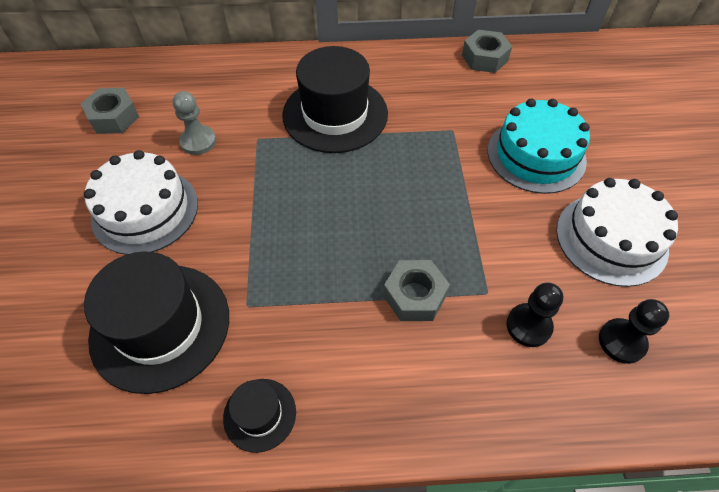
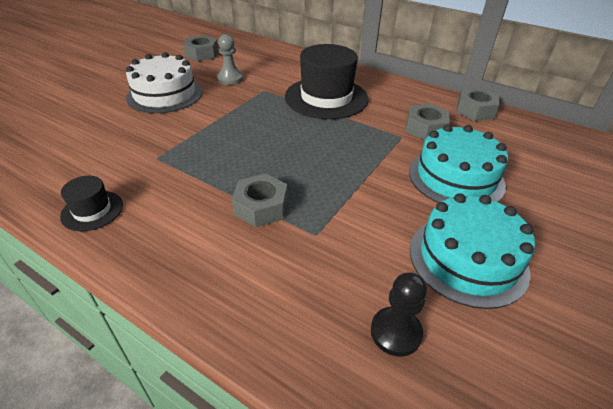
camera: 35 degrees right, 15 degrees down
(160, 326) = (103, 143): black hat -> none
(463, 107) = (425, 128): none -> grey nut
(528, 326) = (324, 272): black pawn -> none
(611, 239) = (468, 259): white cake -> turquoise cake

